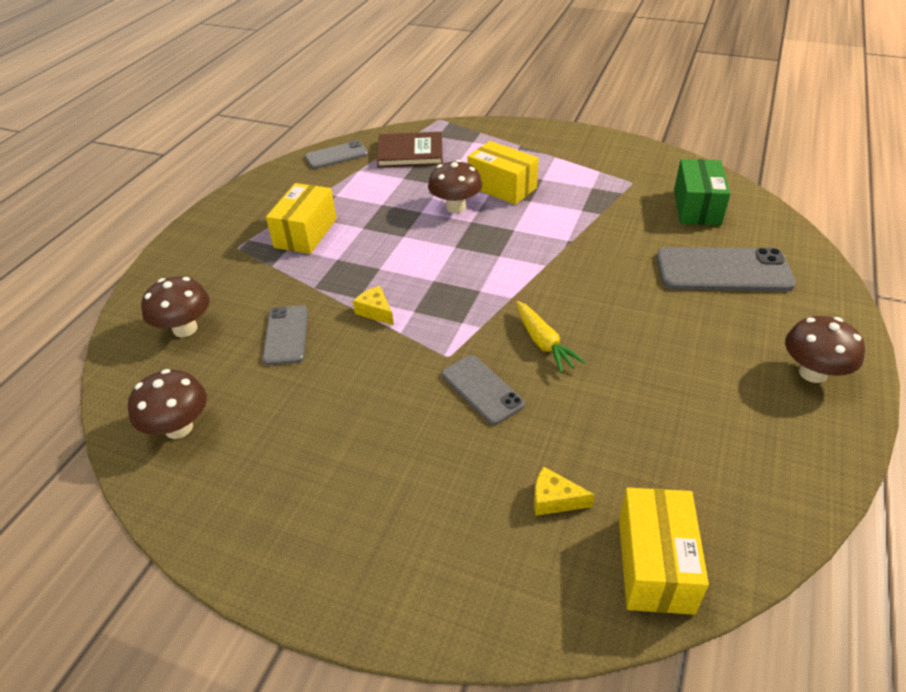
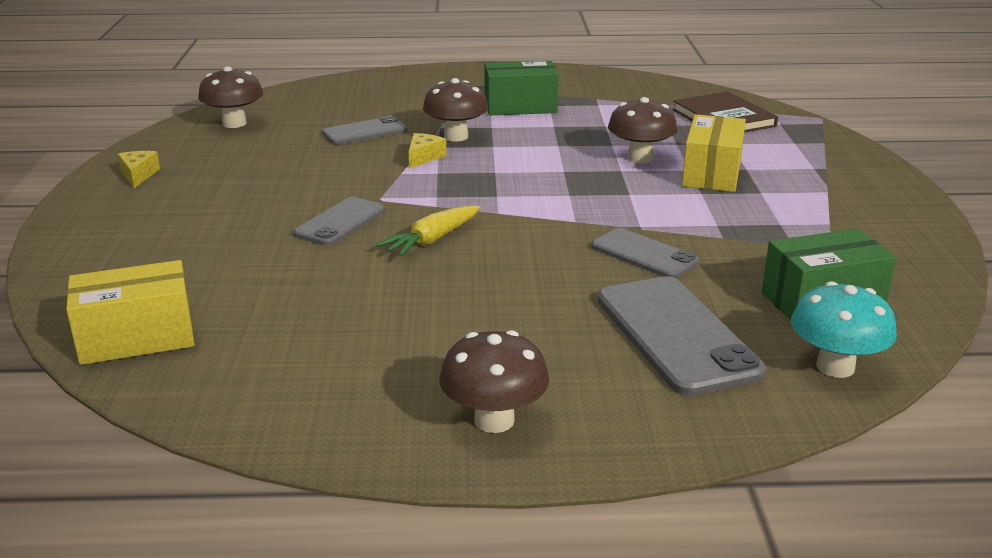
camera: 65 degrees right, 15 degrees down
(185, 329) = (348, 98): brown mushroom -> brown mushroom (456, 137)
(305, 233) = (520, 107): yellow box -> green box
(337, 155) = (671, 90): grey phone -> grey phone (644, 254)
(554, 500) = (205, 278): yellow cheese -> yellow cheese (138, 175)
(771, 228) = (835, 367): none -> turquoise mushroom

